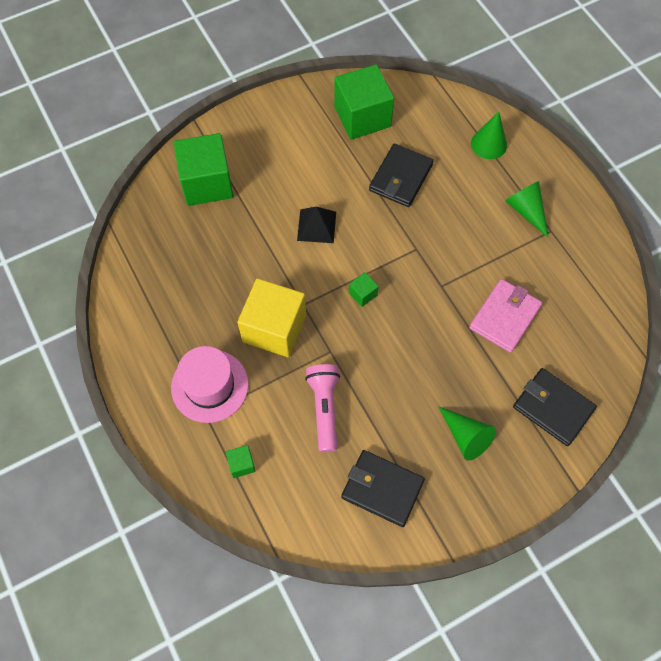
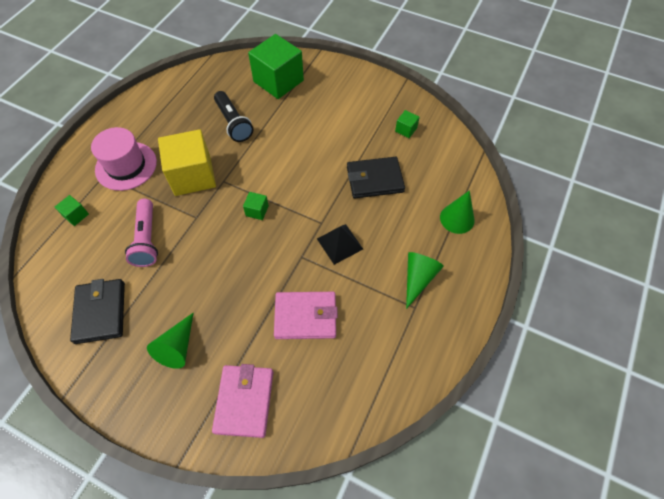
camera: 55 degrees right, 5 degrees down
(232, 255) = (233, 123): none -> black flashlight
(316, 226) = (292, 154): black pyramid -> black pyramid (340, 244)
(324, 408) = (147, 239): pink flashlight -> pink flashlight turned 120 degrees clockwise
(362, 117) = (406, 130): green cube -> green cube, size x0.43
(553, 408) = (244, 401): black wallet -> pink wallet

